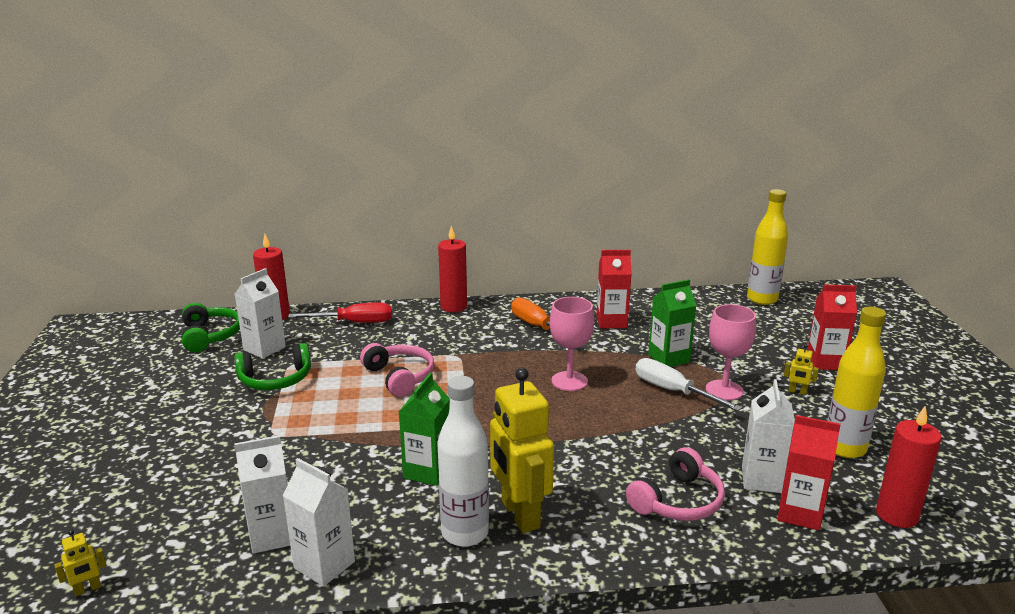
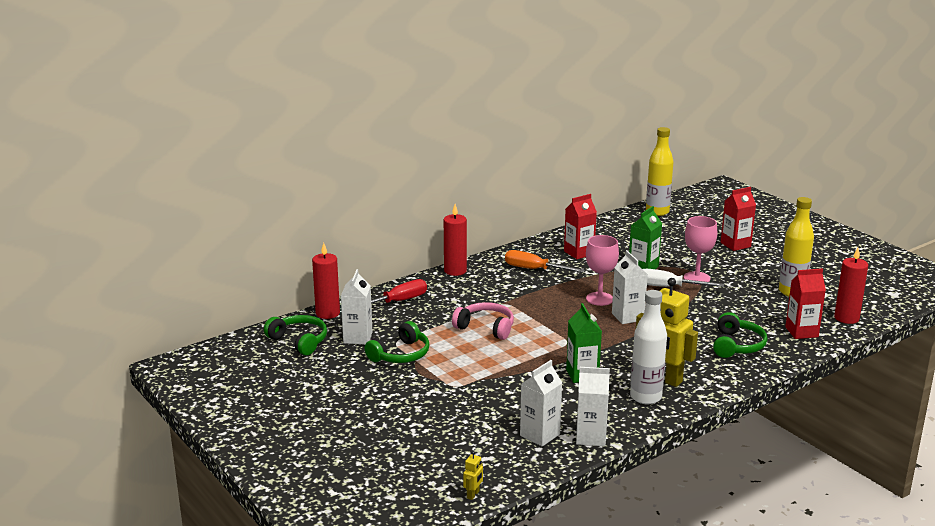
camera: 30 degrees left, 0 degrees up
(677, 501) = (736, 345): pink headphones -> green headphones
(762, 479) = (767, 321): white carton -> white carton (627, 317)
(797, 392) = (737, 267): yellow robot -> none

